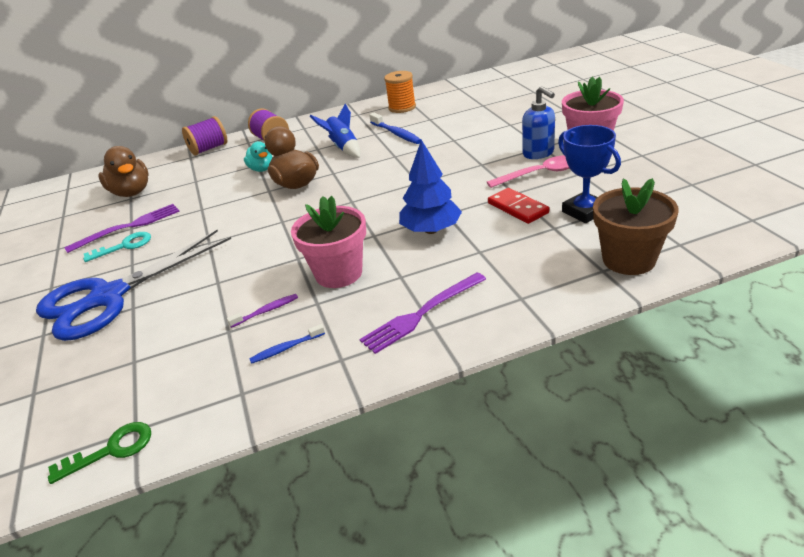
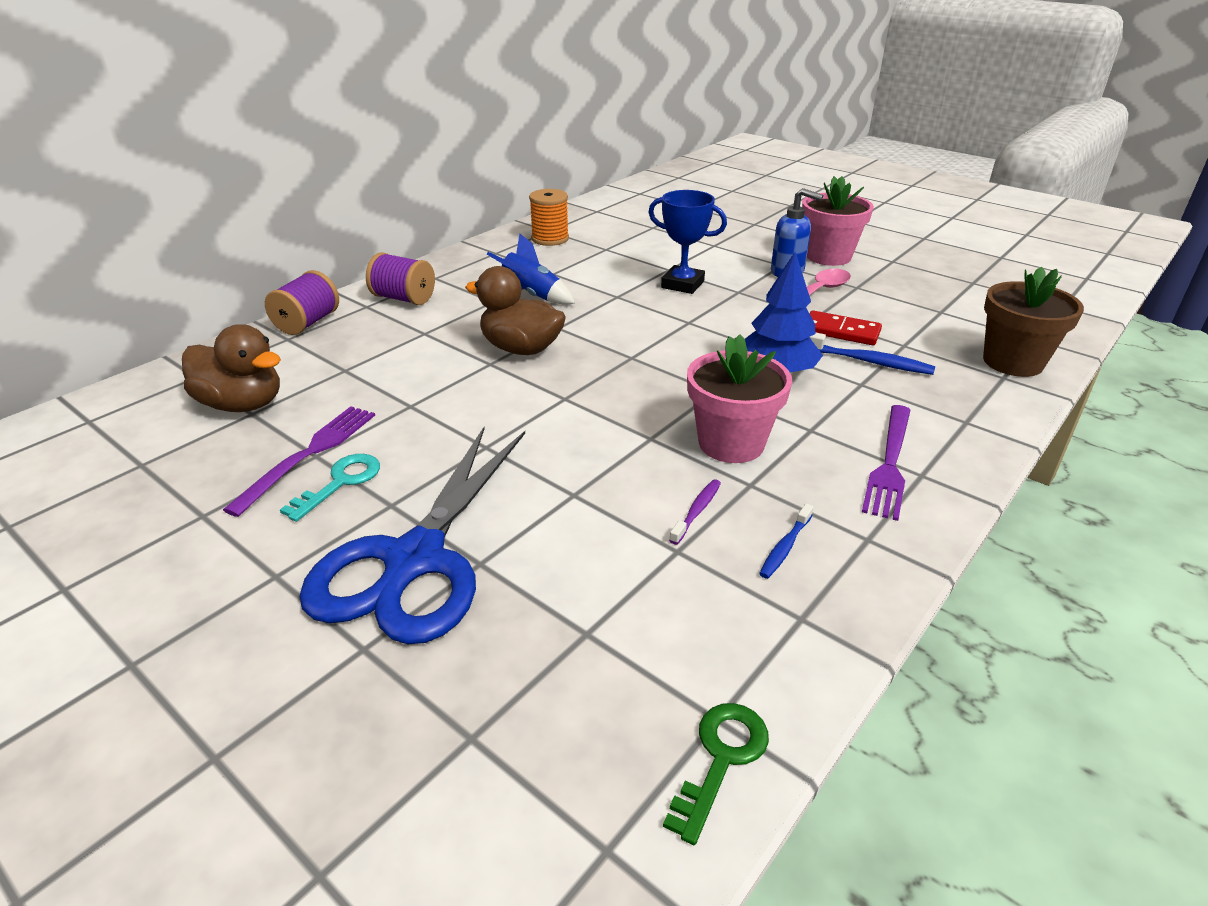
camera: 35 degrees left, 0 degrees up
(261, 169) = (440, 338): turquoise duck -> none
(396, 134) = (584, 270): blue toothbrush -> blue toothbrush (867, 361)
(584, 211) = (912, 324): blue trophy -> blue trophy (682, 284)

